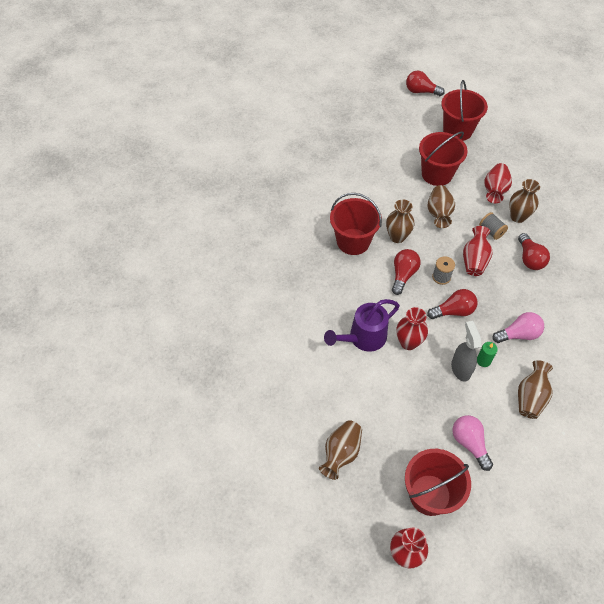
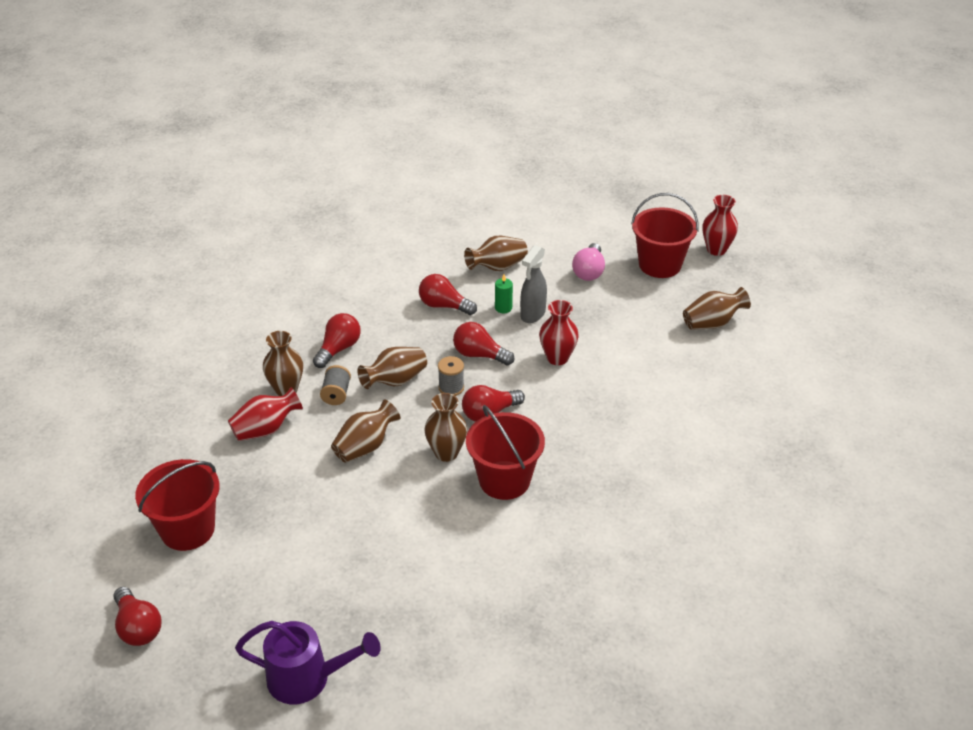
camera: 140 degrees left, 15 degrees down
(362, 338) = (600, 386): purple watering can -> purple watering can (308, 678)
(437, 174) = (300, 491): red bucket -> none
(474, 260) = (395, 381): red vase -> brown vase
(518, 334) = (444, 306): pink light bulb -> red light bulb

